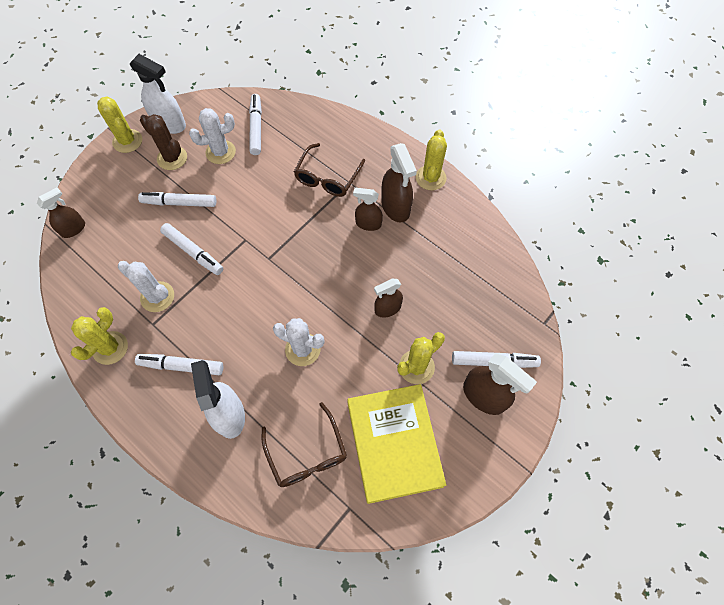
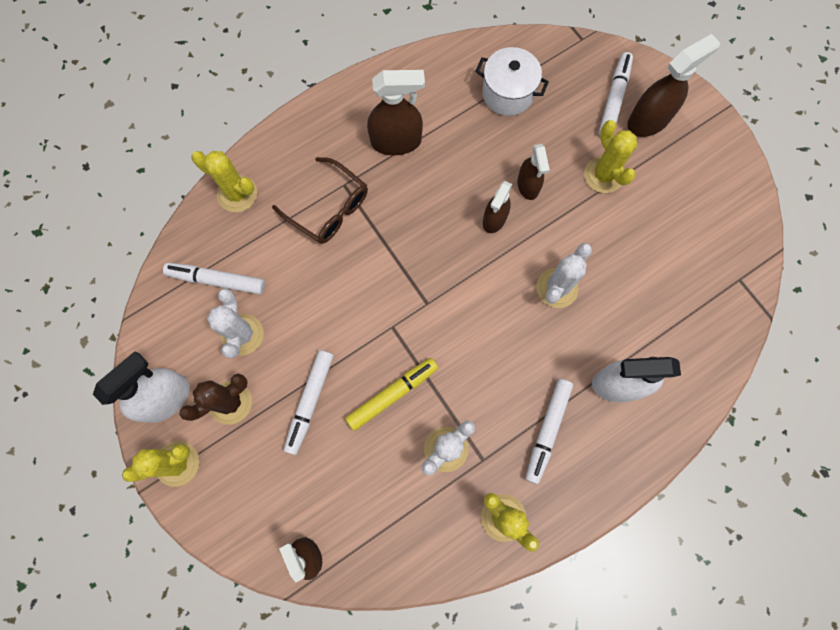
camera: 75 degrees left, 10 degrees up
(193, 252) = (392, 394): white marker -> yellow marker
(307, 453) = (677, 309): brown glasses -> none
(368, 224) = (411, 178): brown spray bottle -> brown spray bottle (494, 219)
(393, 444) = (682, 220): yellow book -> none
(430, 178) = (367, 92): yellow cactus -> yellow cactus (237, 194)
(467, 275) = (507, 93): none -> white pot

